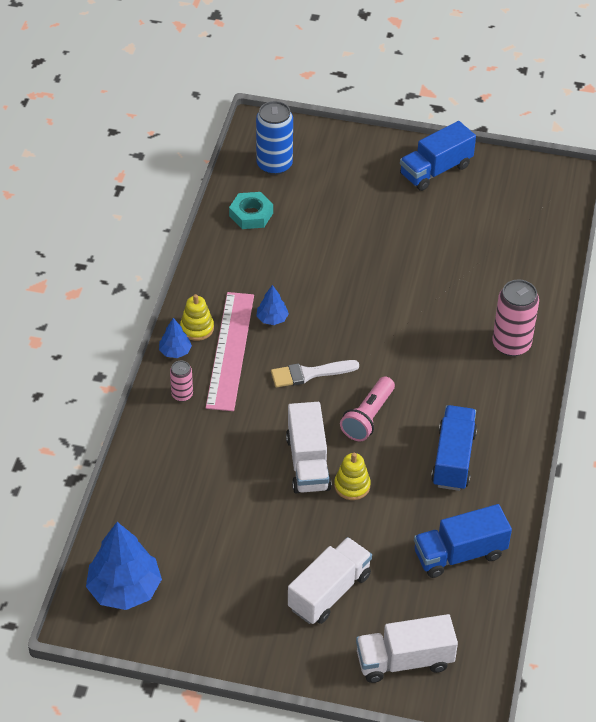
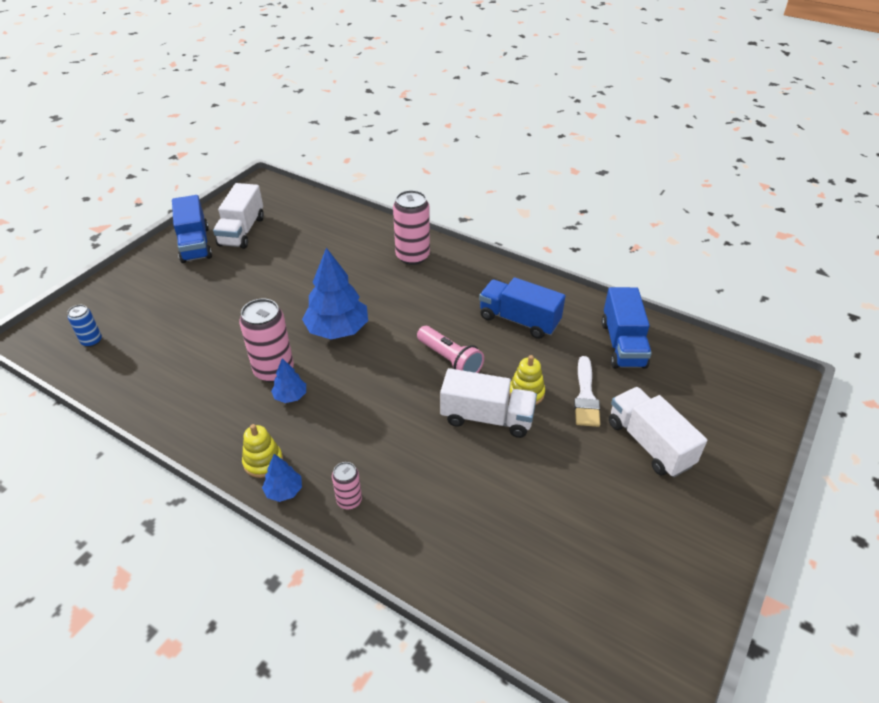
camera: 70 degrees left, 5 degrees down
(124, 589) = (613, 637): blue tree -> blue tree (337, 330)
(230, 350) = (311, 440): pink ruler -> none
(251, 214) = (141, 375): turquoise nut -> none
(274, 165) = (92, 341): blue can -> blue can, size x0.53
(296, 296) = (274, 370): none -> pink can
(309, 374) = (377, 387): white brush -> white brush (585, 396)
(404, 661) = (735, 411): white truck -> white truck (242, 231)

